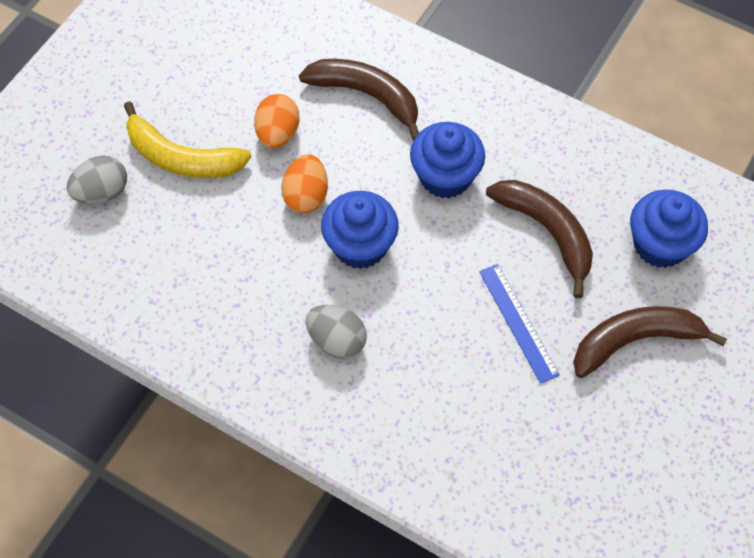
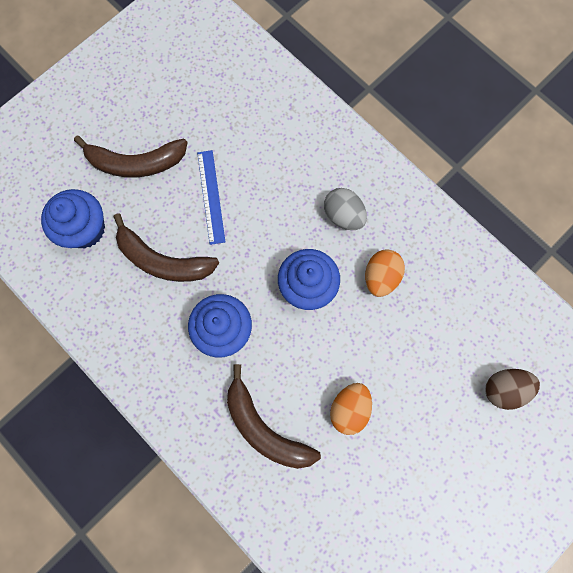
camera: 165 degrees left, 15 degrees up
(102, 192) = (503, 388): grey egg -> brown egg
(181, 158) = (434, 406): yellow banana -> none
(306, 196) = (339, 341): orange egg -> orange egg (381, 277)
(547, 232) = (163, 260): brown banana -> brown banana turned 45 degrees counterclockwise

